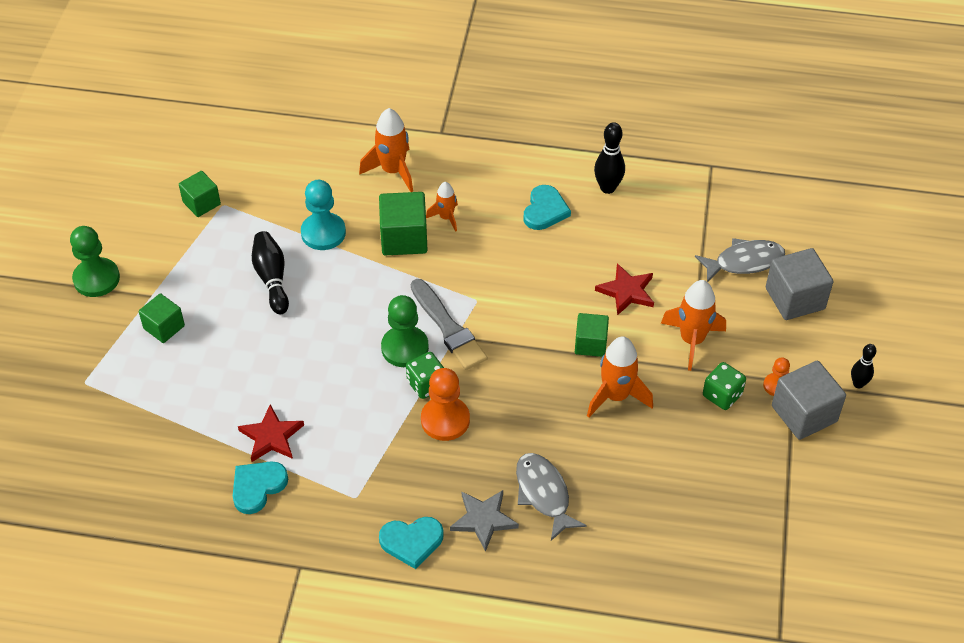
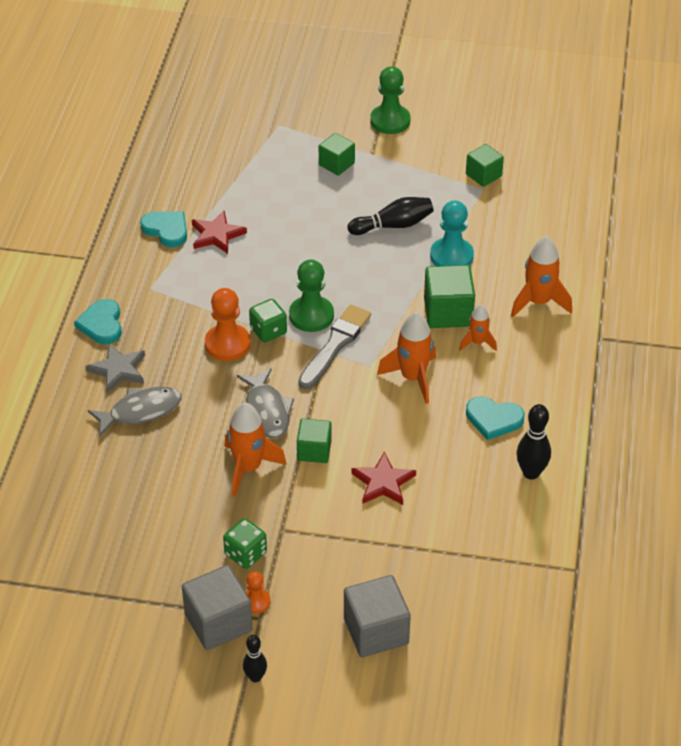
camera: 90 degrees right, 5 degrees down
(448, 328) = (335, 345): grey brush -> grey brush turned 150 degrees clockwise
(692, 340) = (317, 533): orange rocket -> orange rocket (413, 378)
(744, 262) = (428, 588): grey fish -> grey fish (267, 411)

